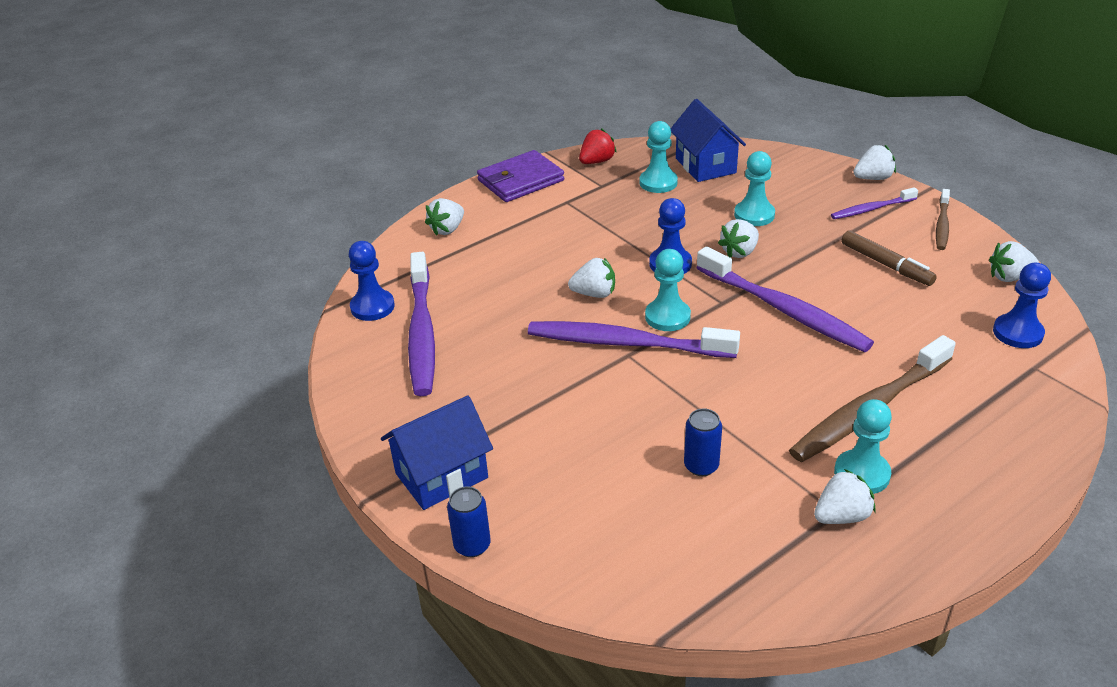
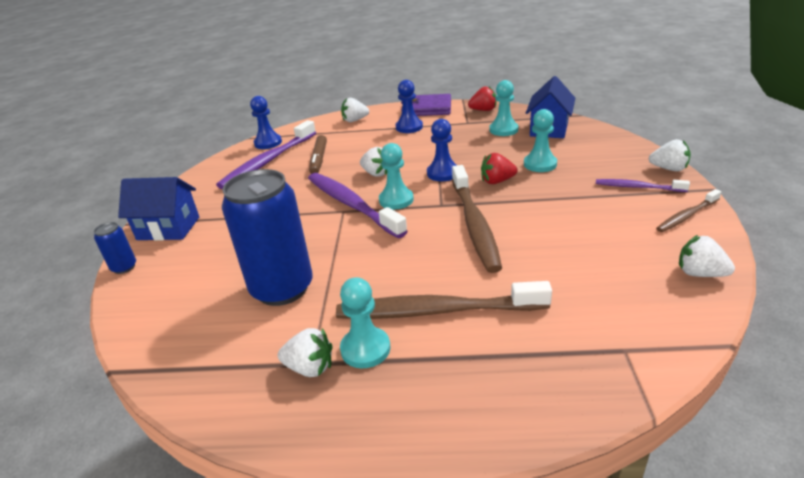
camera: 40 degrees right, 5 degrees down
(701, 466) = (282, 288): blue can -> blue can, size x2.29
(739, 252) = (497, 181): white strawberry -> red strawberry
(784, 310) = (474, 224): purple toothbrush -> brown toothbrush
(886, 265) = (595, 225): brown marker -> brown marker (319, 159)
(1017, 333) = (646, 317): blue pawn -> blue pawn (409, 127)

